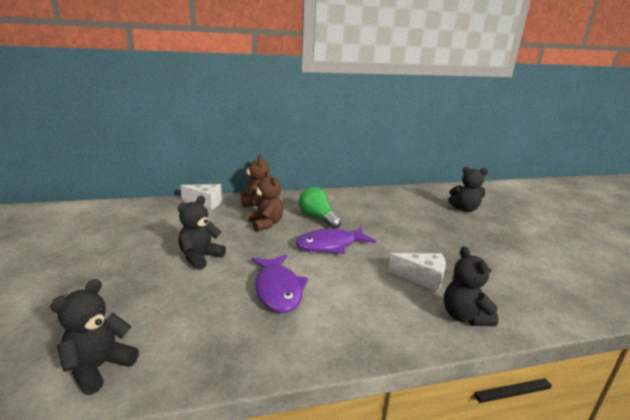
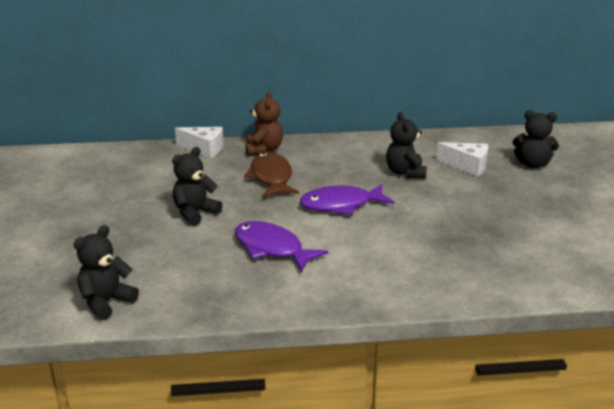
camera: 10 degrees right, 5 degrees up
(265, 224) = (271, 177): brown teddy bear -> brown fish
(278, 289) = (272, 248): purple fish -> purple fish turned 135 degrees clockwise
(317, 218) = (335, 172): green light bulb -> none
(422, 278) = (433, 244): white cheese -> white cheese (467, 166)
(464, 316) = (460, 283): black teddy bear -> black teddy bear (405, 172)

